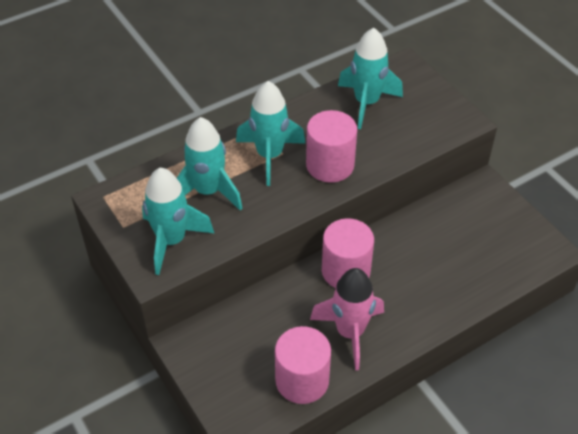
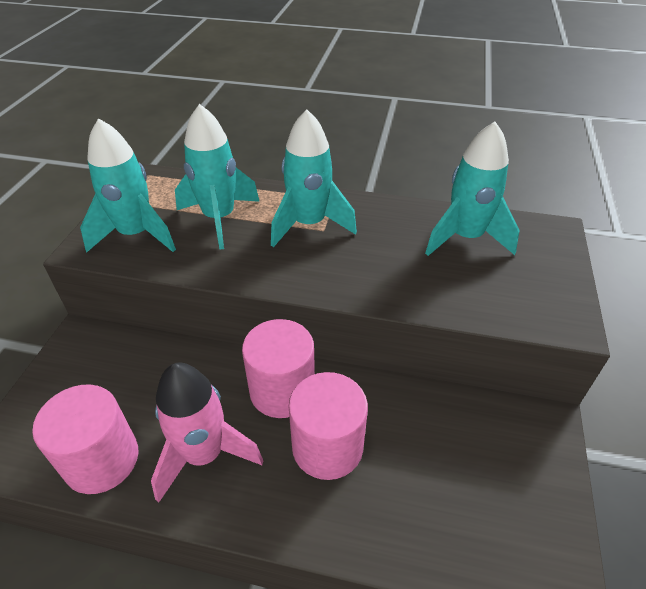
camera: 45 degrees right, 5 degrees down
(330, 165) = (352, 266): pink cylinder -> pink cylinder (327, 447)

